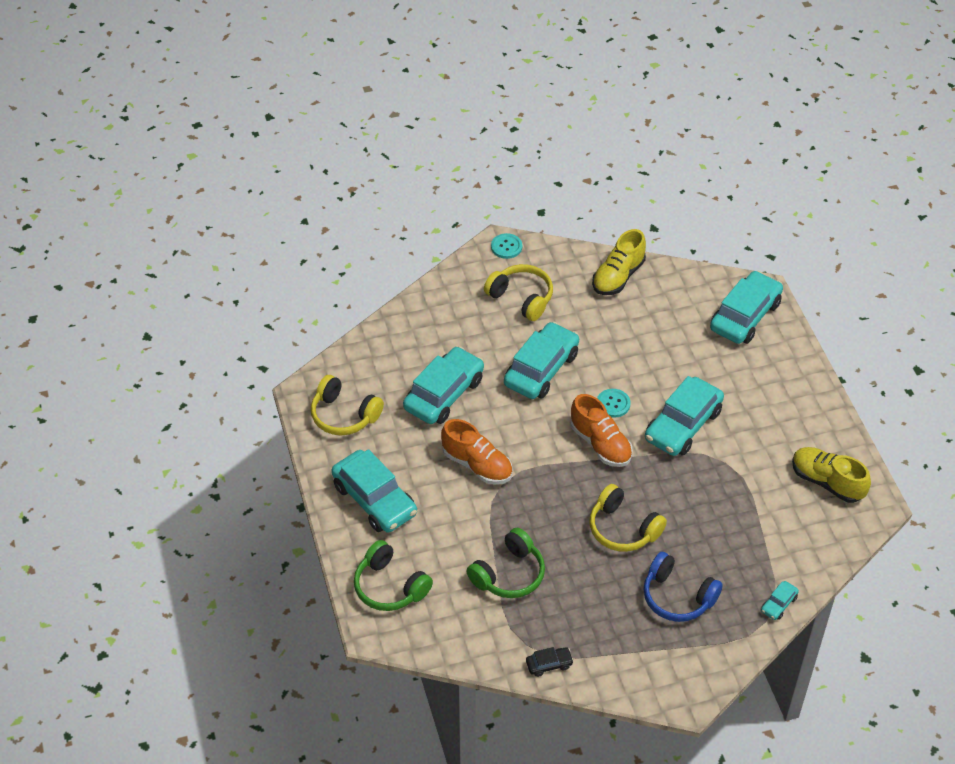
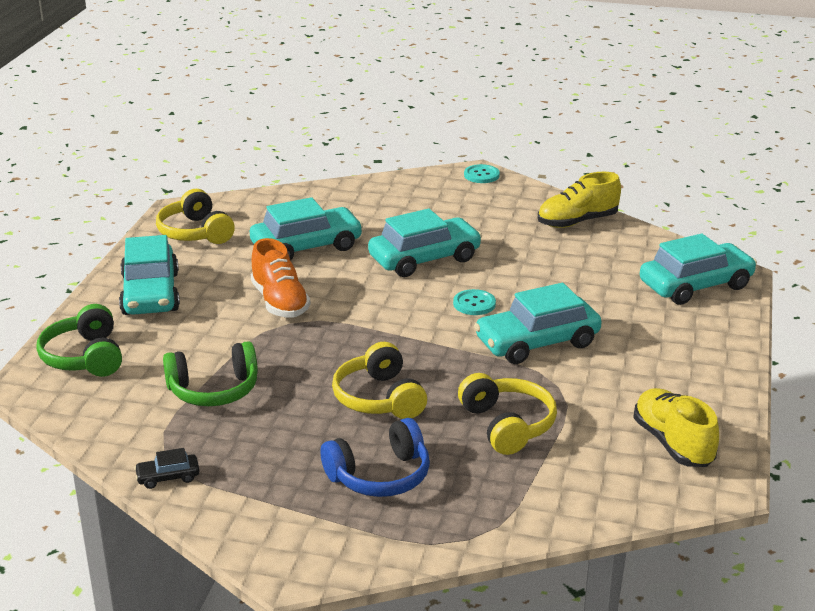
camera: 30 degrees right, 20 degrees down
(521, 298) = (459, 209): yellow headphones -> yellow headphones (507, 425)
(549, 664) = (168, 477): black car -> black car turned 150 degrees clockwise
(600, 444) = (427, 328): orange shoe -> none
(677, 597) = (380, 476): blue headphones -> blue headphones turned 90 degrees counterclockwise
(778, 604) = (501, 529): turquoise car -> none

